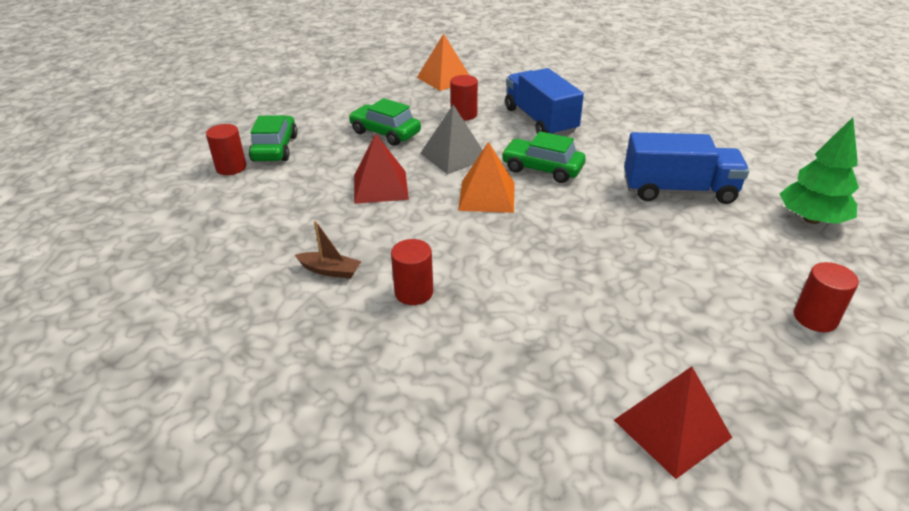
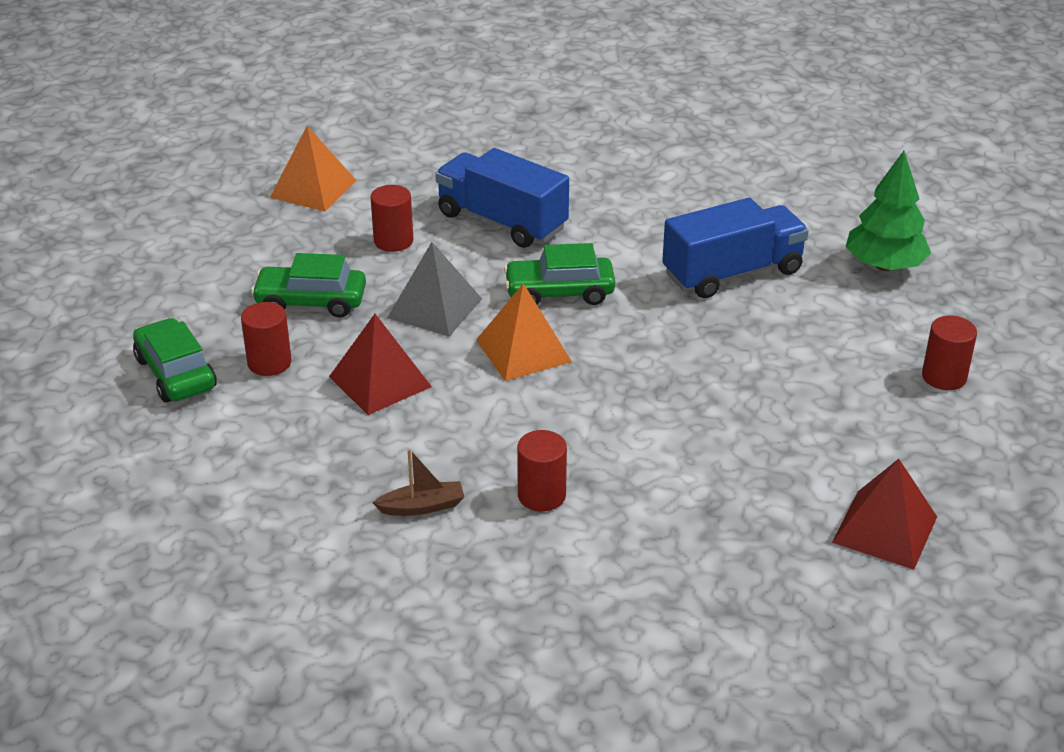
camera: 30 degrees left, 0 degrees up
(231, 167) = (142, 422): red cylinder -> red cylinder (269, 363)

